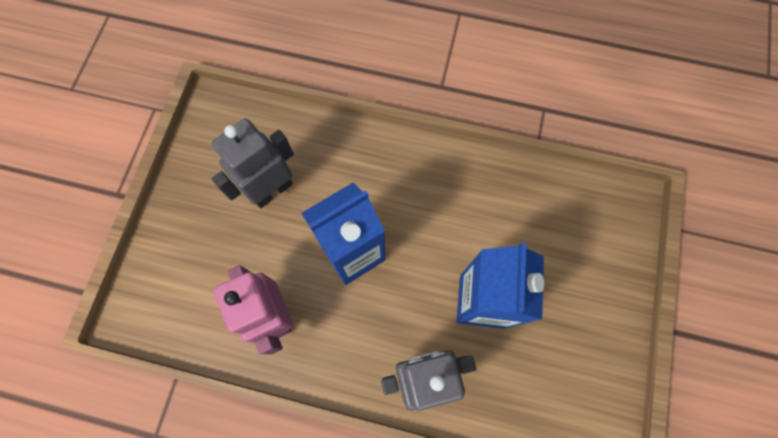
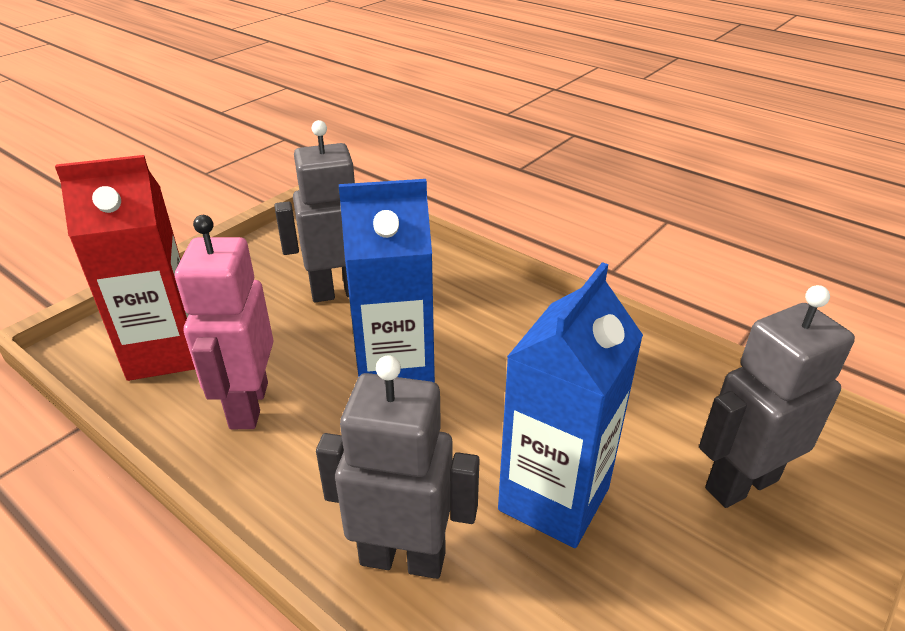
camera: 25 degrees right, 35 degrees down
(190, 298) = (165, 353): none -> red carton
(571, 246) = (740, 483): none -> grey robot

